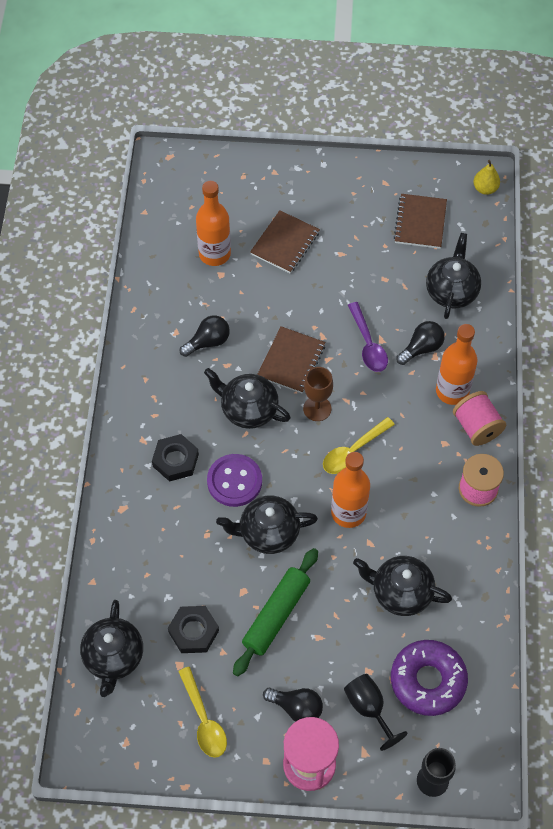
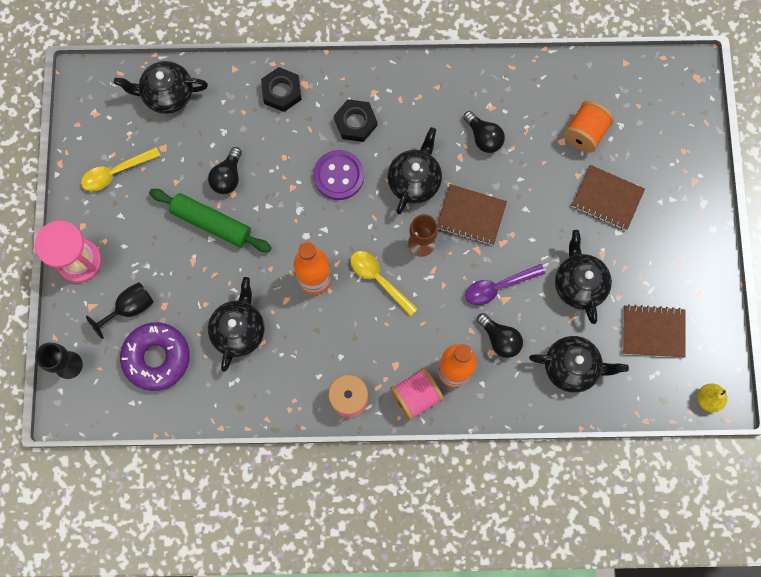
camera: 85 degrees right, 15 degrees up
(193, 631) = (193, 156): black nut -> black nut (282, 91)
(214, 254) = (585, 133): orange bottle -> orange spool
(268, 532) = (290, 209): black teapot -> black teapot (578, 284)
(296, 708) = (128, 247): black light bulb -> black light bulb (228, 177)

